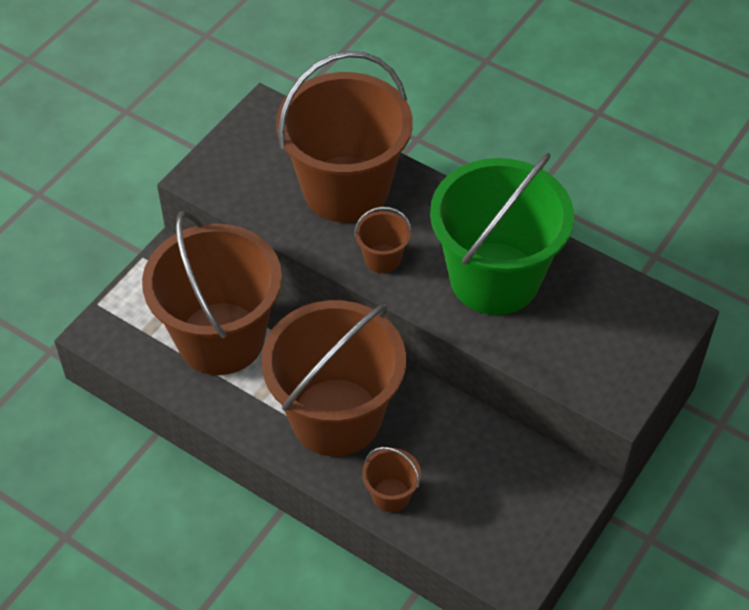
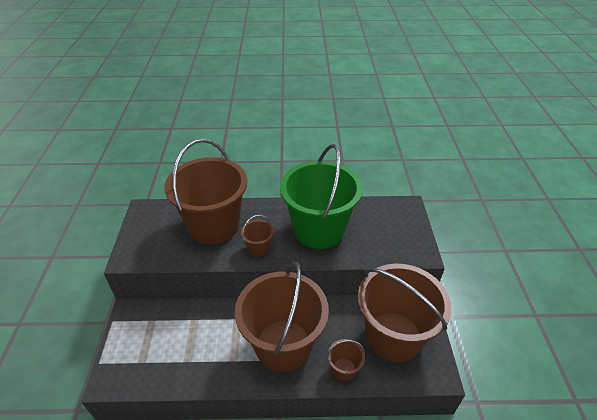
camera: 35 degrees left, 10 degrees down
(221, 338) = (189, 340): brown bucket -> brown bucket (393, 336)

